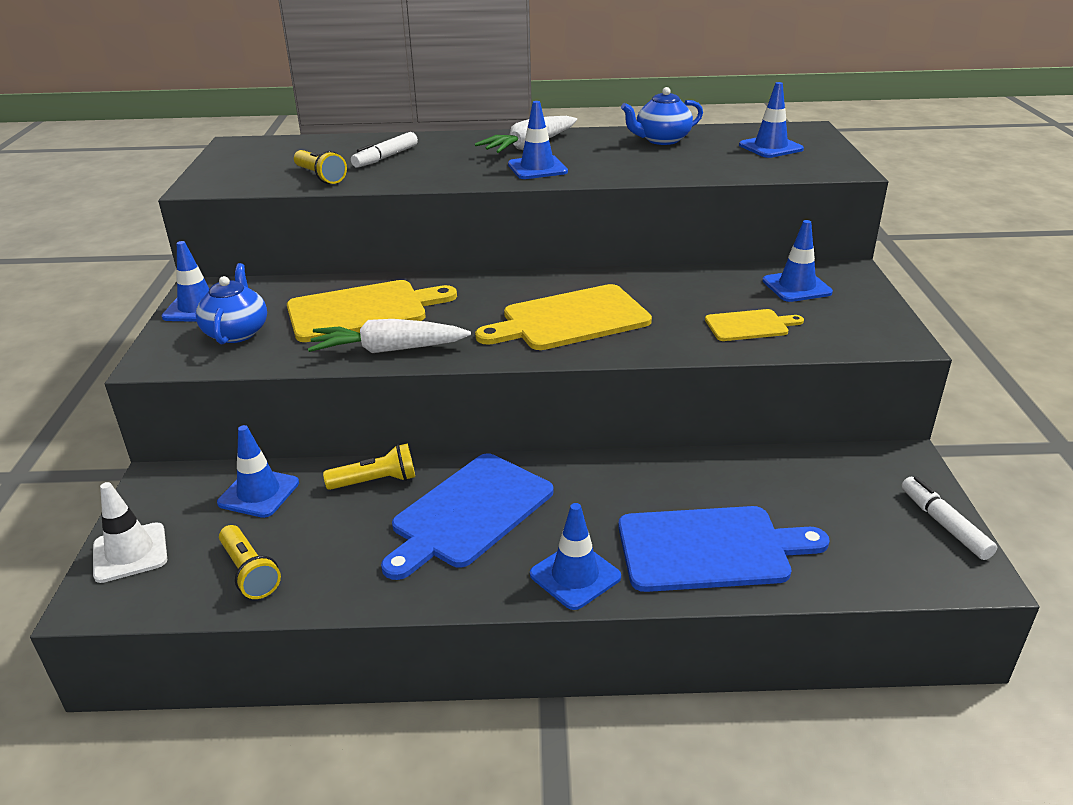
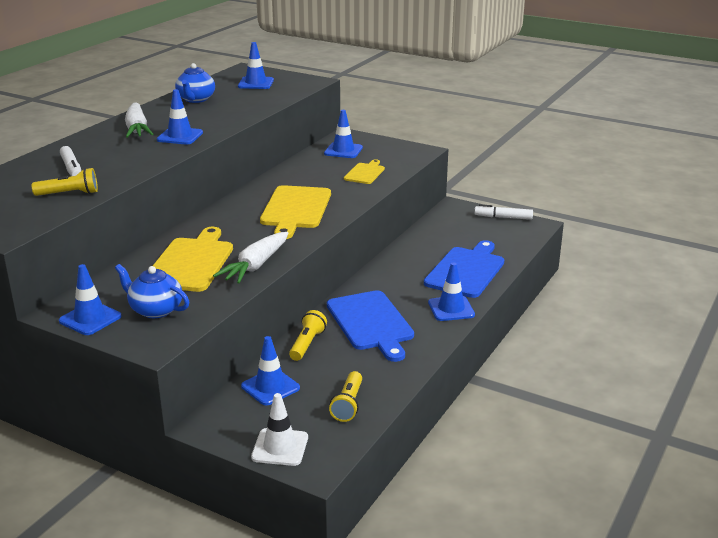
camera: 60 degrees left, 5 degrees down
(250, 572) = (348, 404): yellow flashlight -> yellow flashlight turned 105 degrees clockwise

